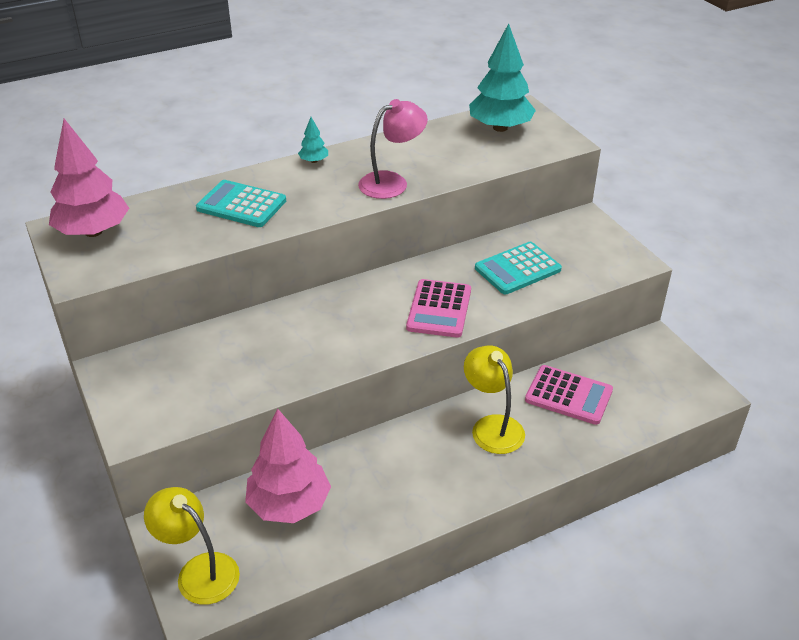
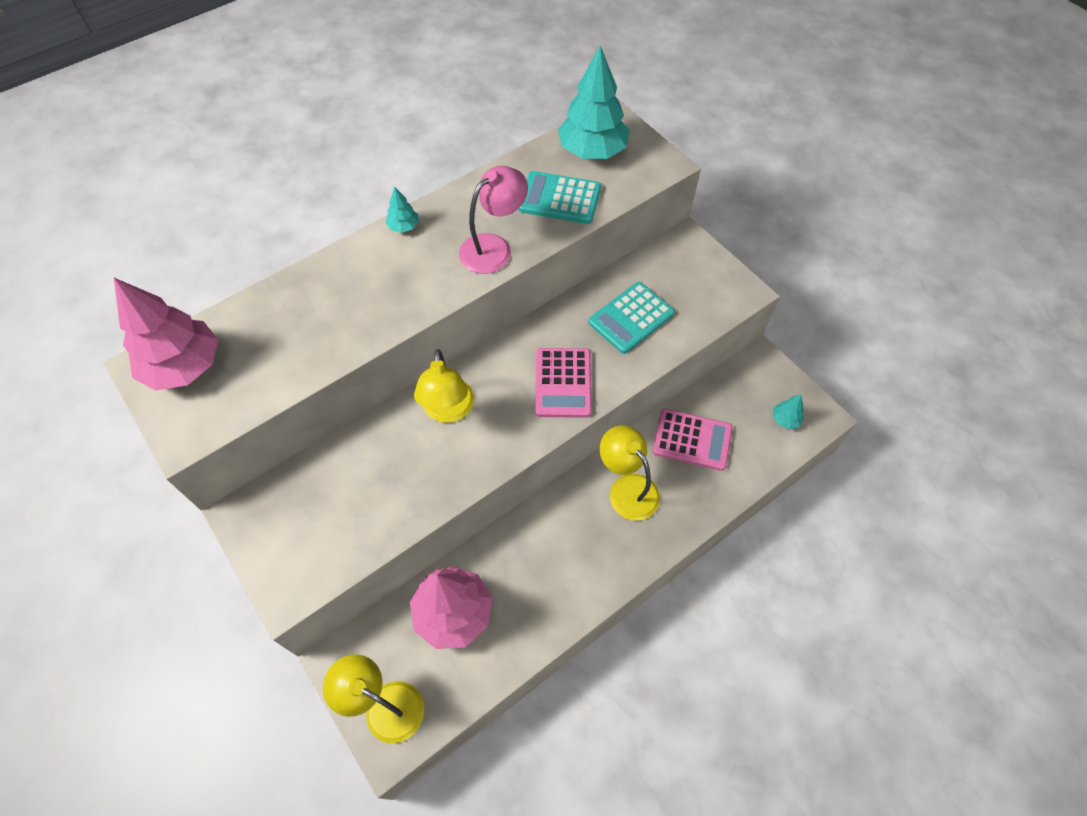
camera: 10 degrees left, 20 degrees up
(241, 205) = (339, 303): turquoise calculator -> turquoise calculator (560, 198)
(323, 317) = (448, 411): none -> yellow lamp
(671, 391) = (785, 419): none -> turquoise tree

